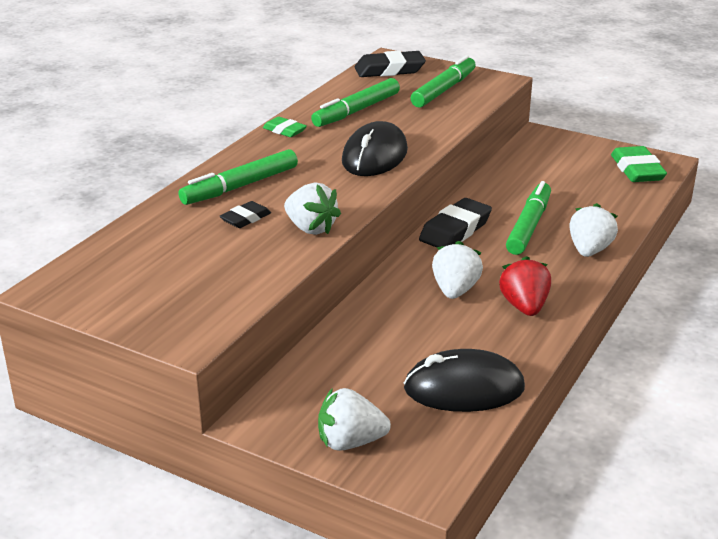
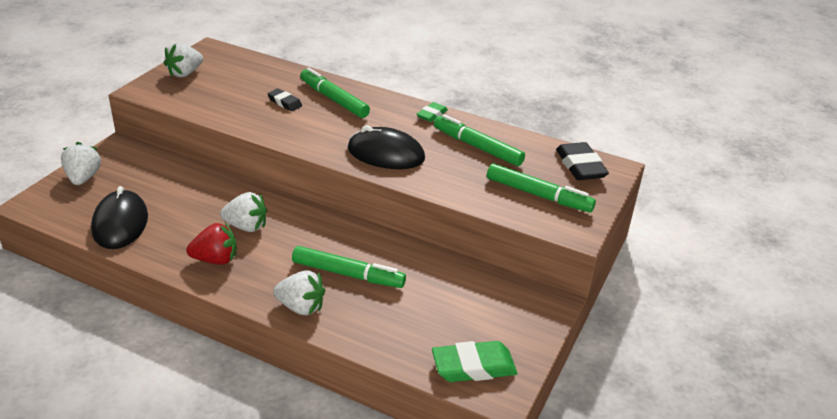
camera: 85 degrees right, 5 degrees up
(310, 228) = (267, 126): white strawberry -> white strawberry (185, 73)
(455, 230) = (341, 232): black eraser -> none

